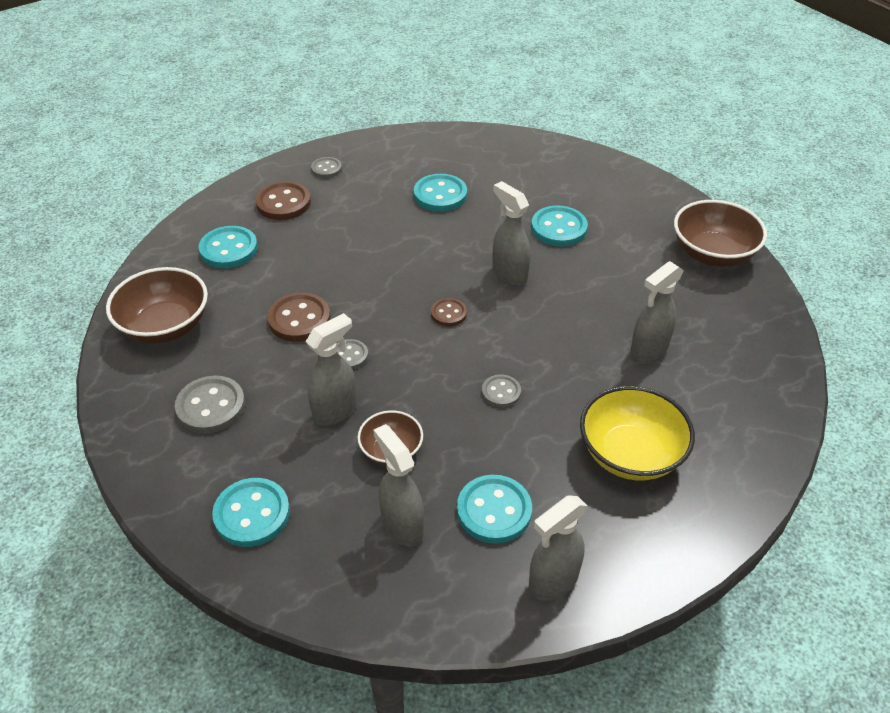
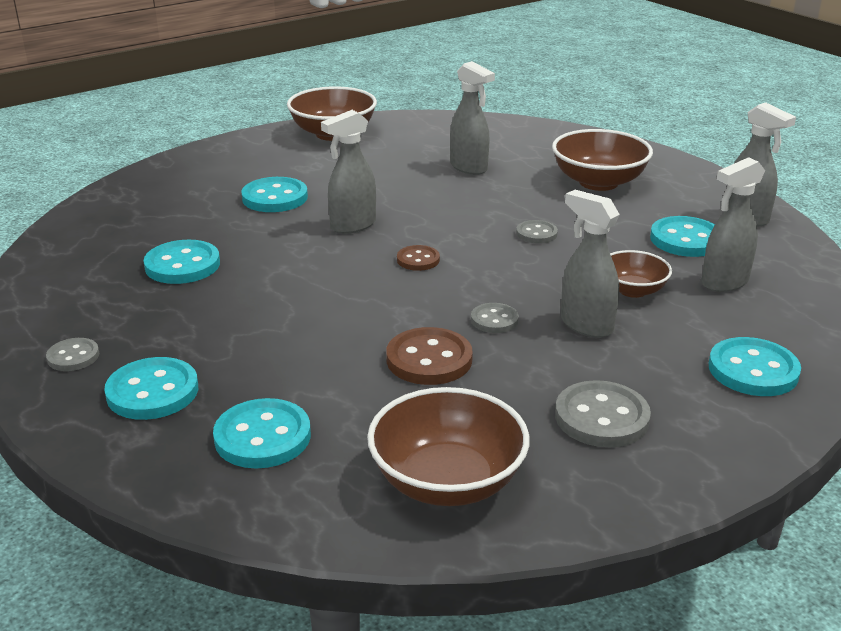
camera: 90 degrees left, 15 degrees down
(283, 203) = (152, 392): brown button -> turquoise button
(630, 454) = (598, 182): yellow bowl -> brown bowl

